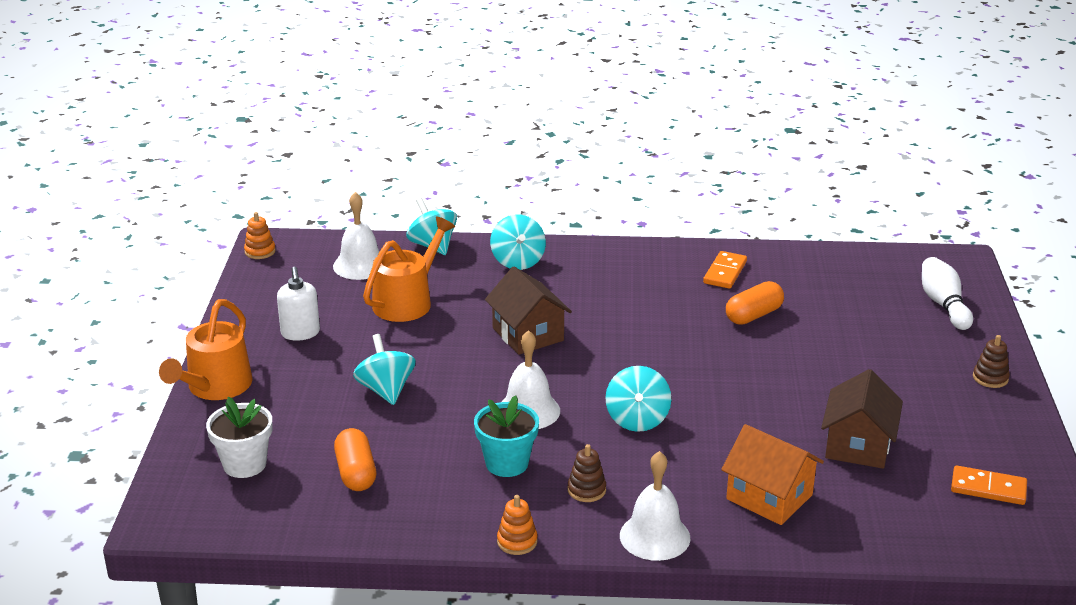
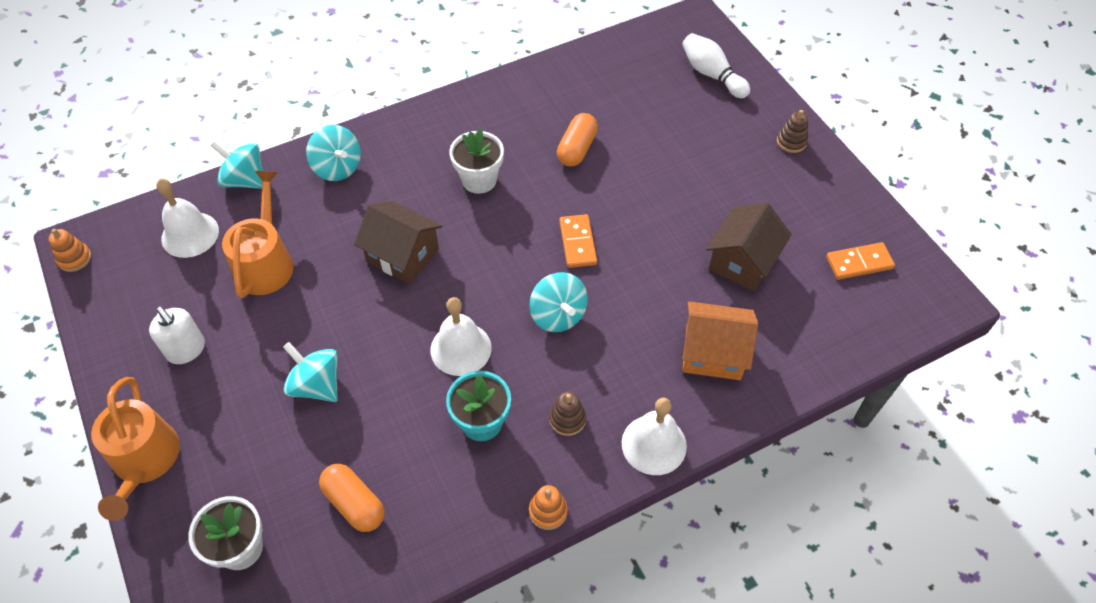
camera: 30 degrees left, 25 degrees up
(640, 308) = (479, 180): none -> white flower pot
(725, 272) = (524, 107): orange domino -> orange domino (578, 243)
(858, 445) = (742, 261): brown house -> brown house turned 45 degrees clockwise

